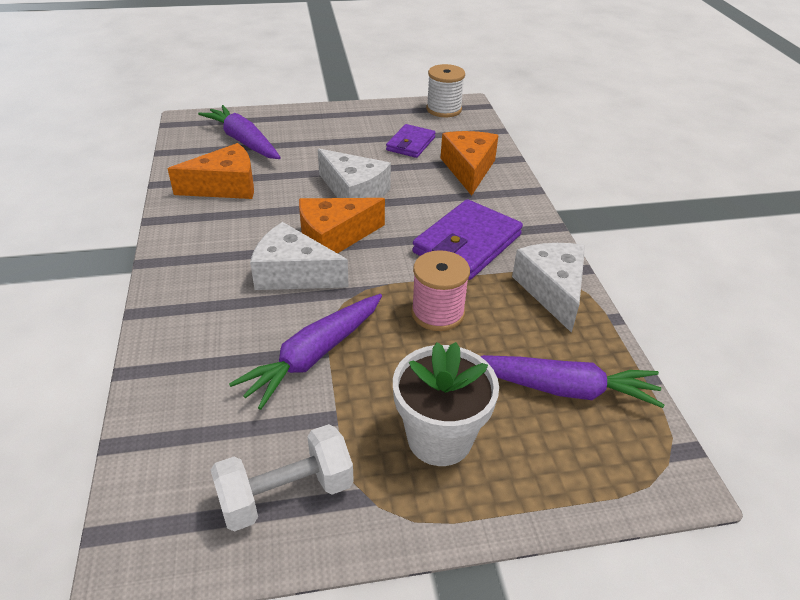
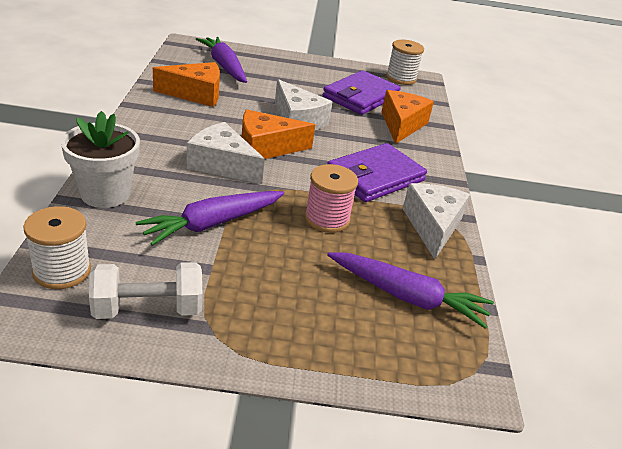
camera: 10 degrees right, 5 degrees down
(163, 473) = (62, 271): none -> white spool
(410, 144) = (361, 96): purple wallet -> purple wallet, size x1.67
(439, 438) = (287, 304): white flower pot -> white flower pot (105, 194)

